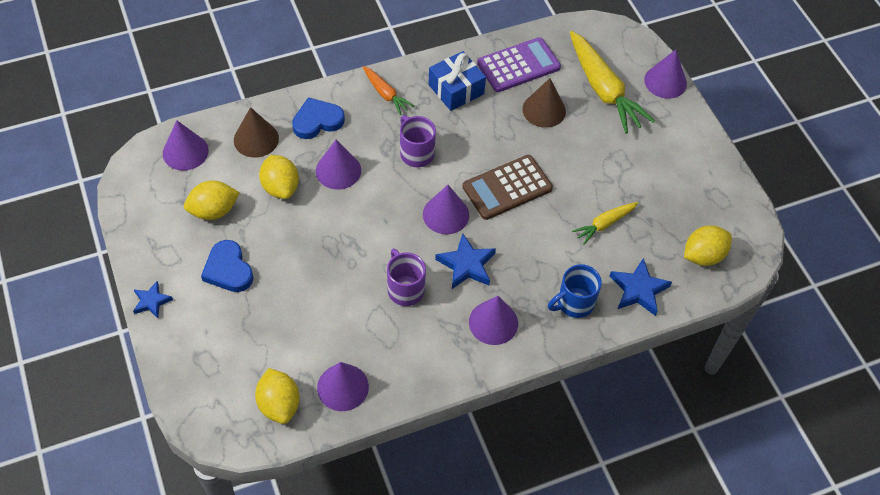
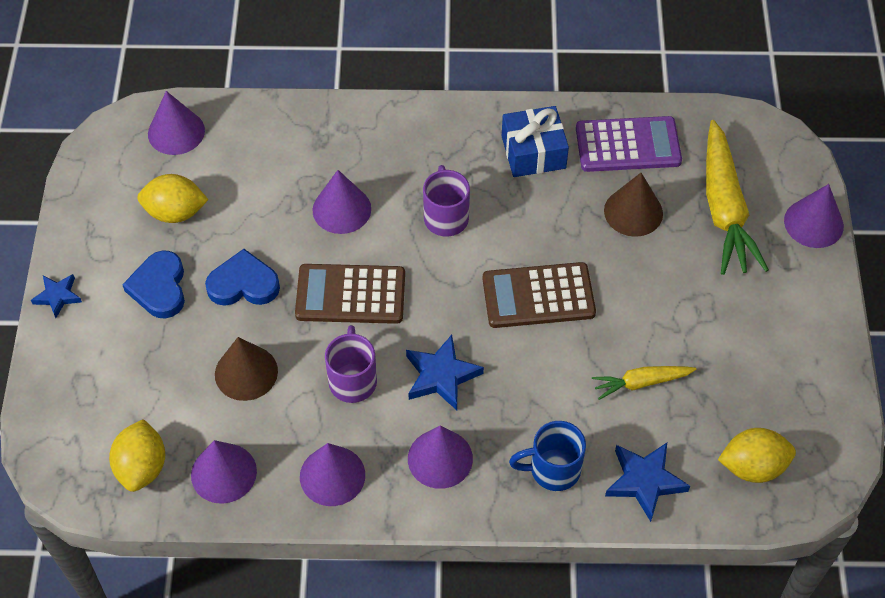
camera: 25 degrees right, 0 degrees up
(256, 139) = (263, 141): brown cone -> brown cone (246, 372)
(280, 187) = (264, 209): yellow lemon -> none
(317, 121) = (345, 141): blue heart -> blue heart (243, 284)
(374, 229) = (350, 294): none -> brown calculator
(385, 94) = (443, 132): orange carrot -> none
(446, 214) = (446, 305): purple cone -> purple cone (332, 475)

